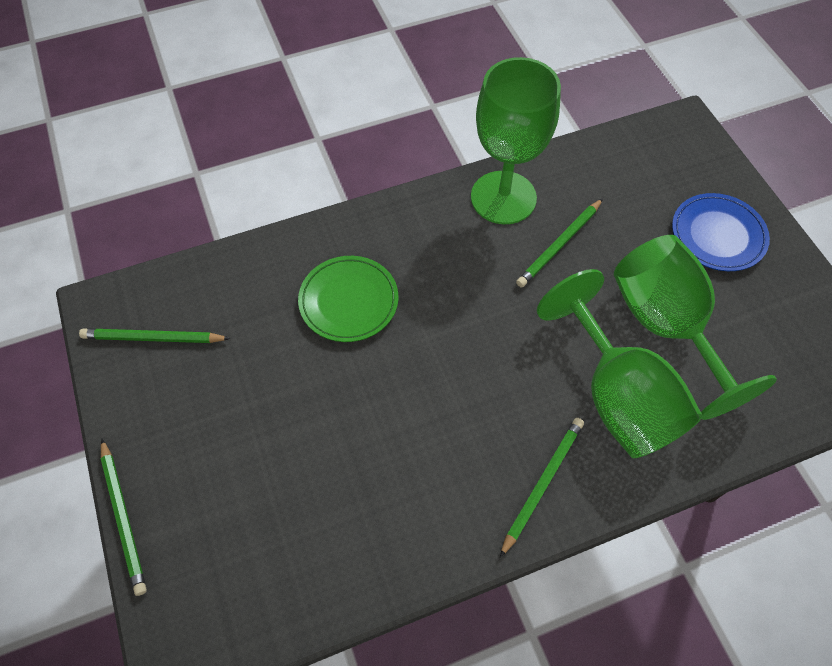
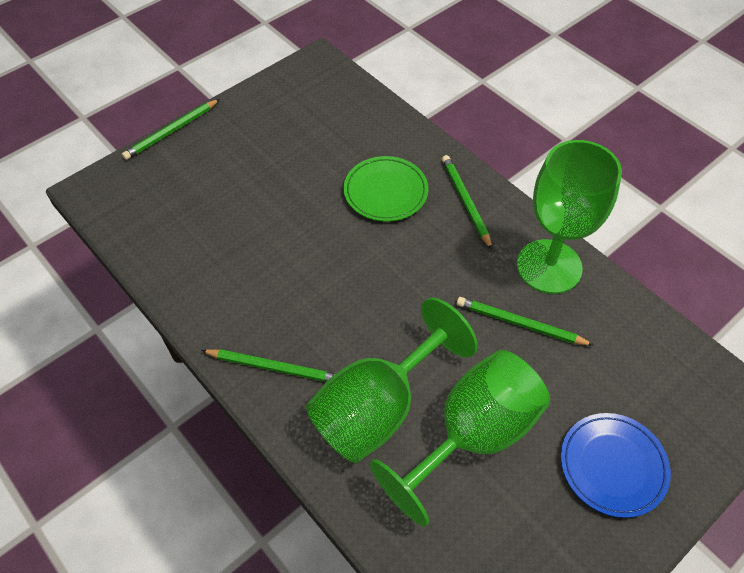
camera: 70 degrees right, 5 degrees down
(153, 338) = (304, 96): green pencil -> green pencil (465, 202)

